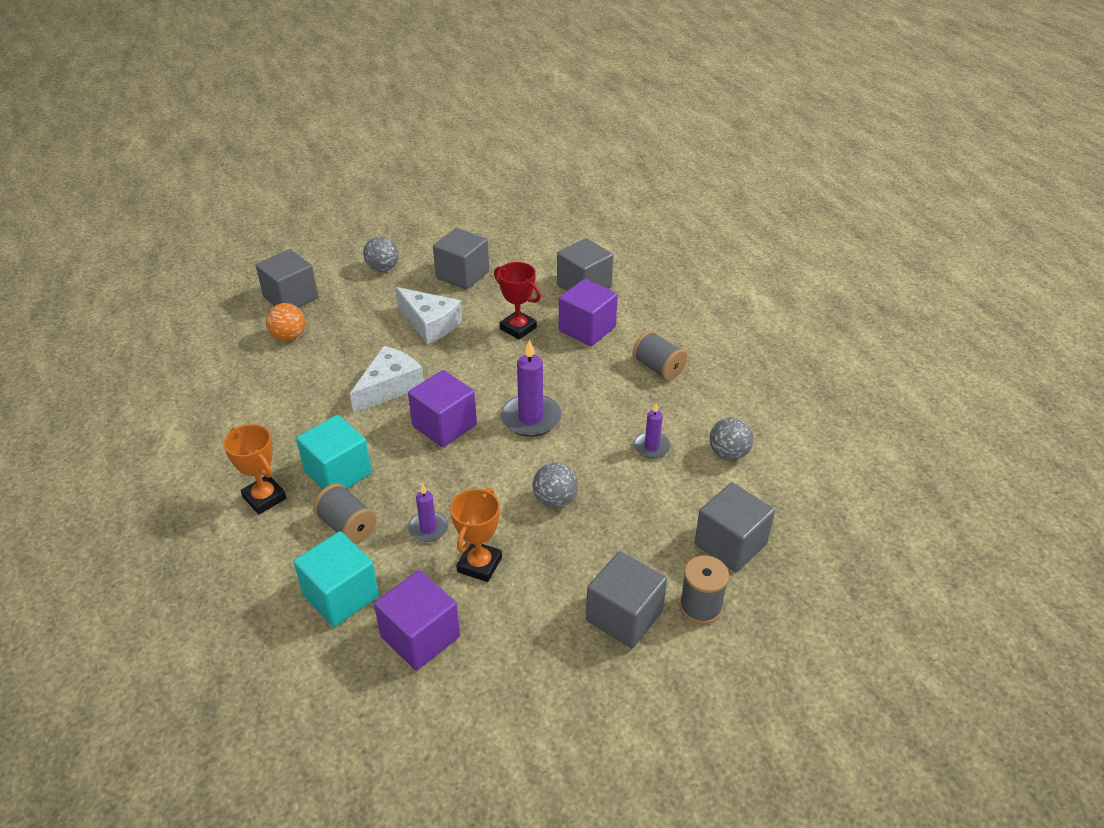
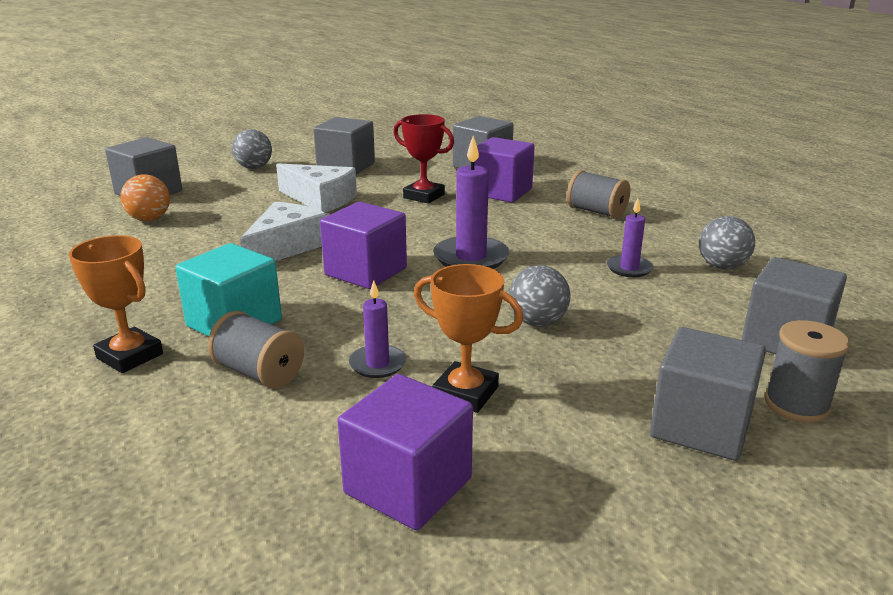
camera: 10 degrees left, 15 degrees down
(341, 595) = (266, 450): turquoise cube -> none
(479, 564) = (465, 393): orange trophy -> orange trophy turned 75 degrees counterclockwise

